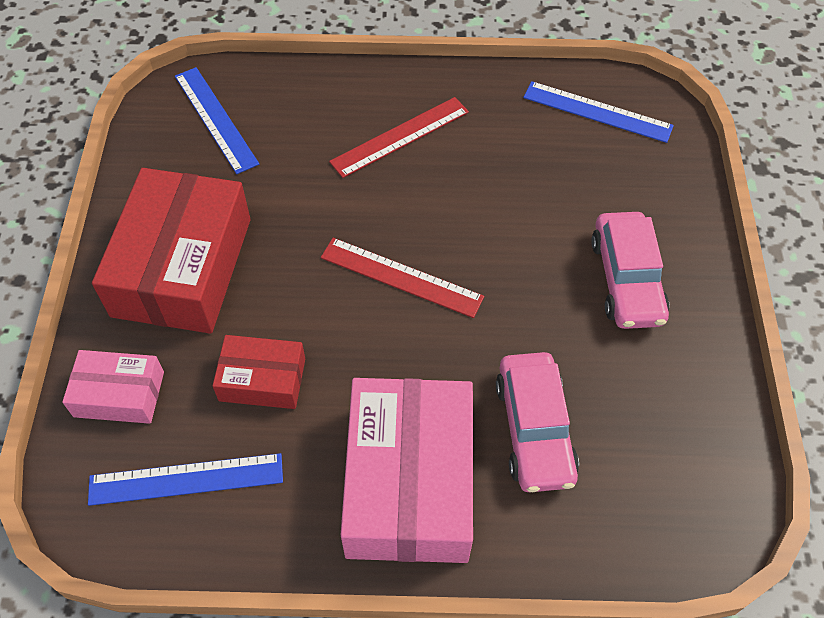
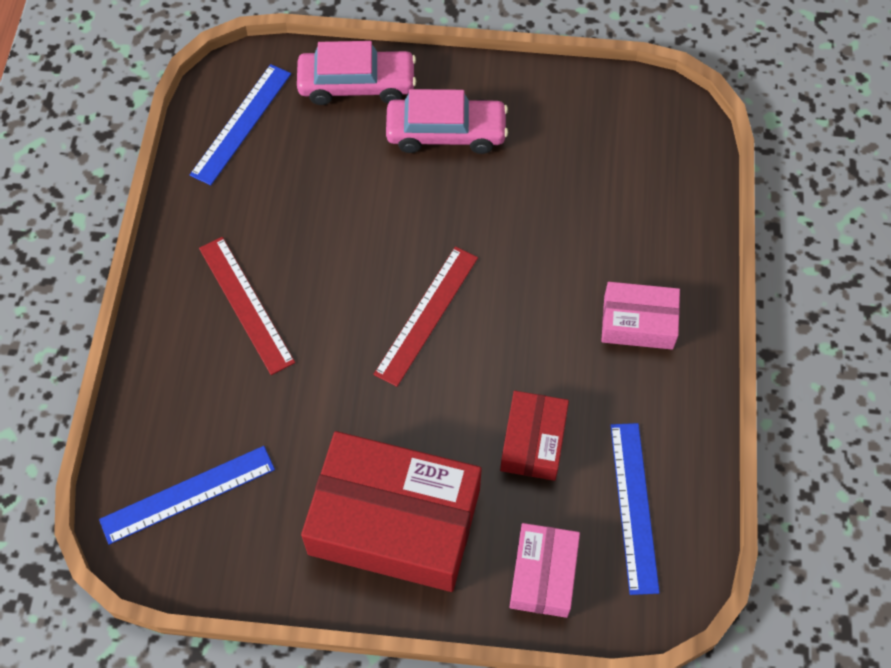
camera: 85 degrees left, 5 degrees up
(409, 482) = (638, 322): pink box -> pink box, size x0.52
(534, 429) = (591, 223): pink car -> pink car (357, 85)

